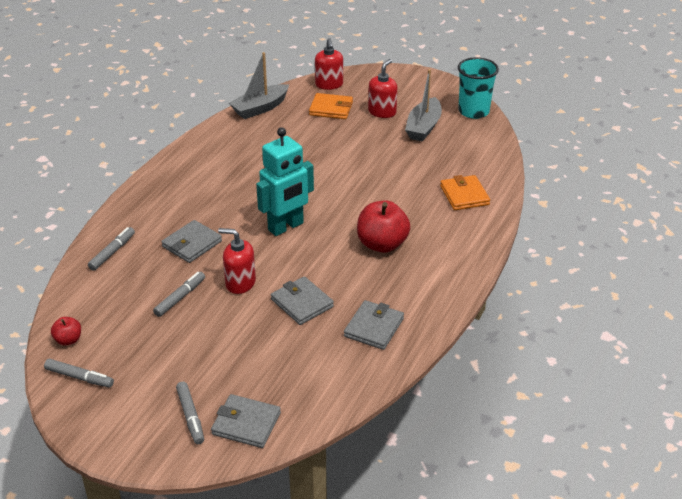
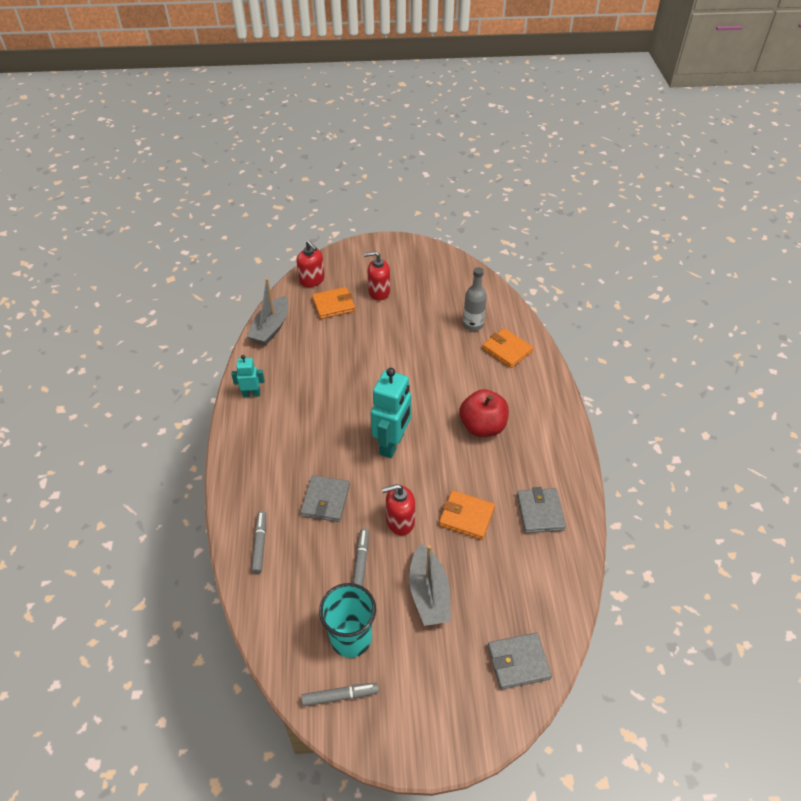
camera: 30 degrees left, 10 degrees up
(68, 340) = (296, 661): red apple -> none
(191, 416) = (468, 681): grey marker -> none
(200, 149) = (251, 394): none -> turquoise robot
(302, 303) = (466, 516): grey wallet -> orange wallet
(382, 112) = (379, 292): red soap dispenser -> red soap dispenser turned 90 degrees counterclockwise
(423, 127) = (424, 295): grey boat -> grey boat (429, 594)
(449, 165) = (473, 325): none -> grey bottle
(473, 111) = (450, 264): turquoise cup -> turquoise cup (351, 638)

